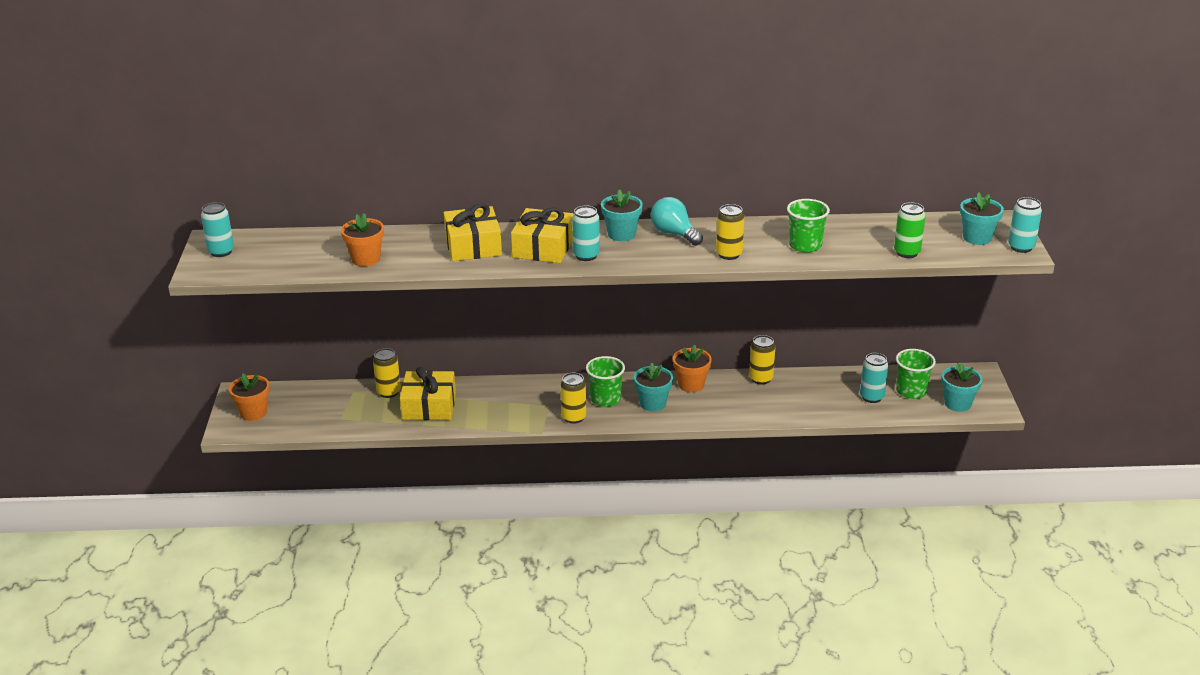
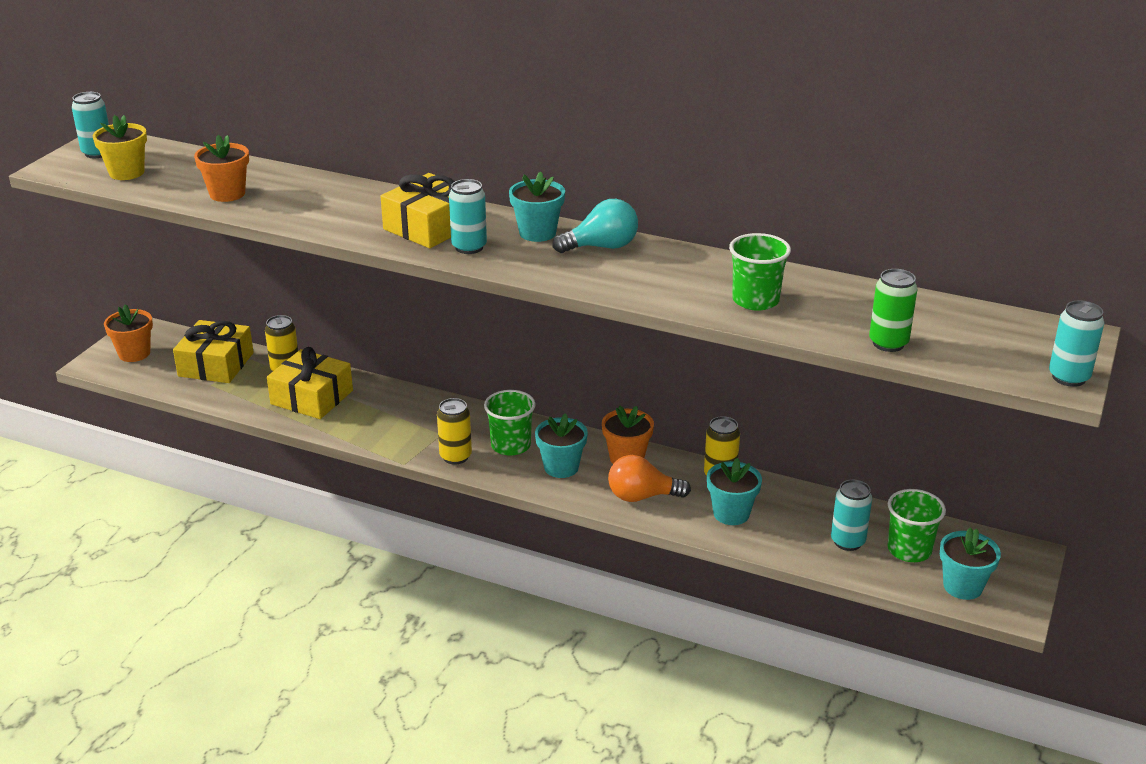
camera: 25 degrees right, 0 degrees up
(265, 261) = (126, 172): none -> yellow flower pot
(473, 246) = (355, 206): yellow gift -> yellow gift (216, 364)
(674, 234) = (602, 247): turquoise light bulb -> turquoise light bulb turned 90 degrees clockwise
(722, 407) = (642, 496): none -> orange light bulb
(729, 254) = (644, 287): yellow can -> none
(977, 238) = (1012, 348): turquoise flower pot -> turquoise flower pot (731, 513)

